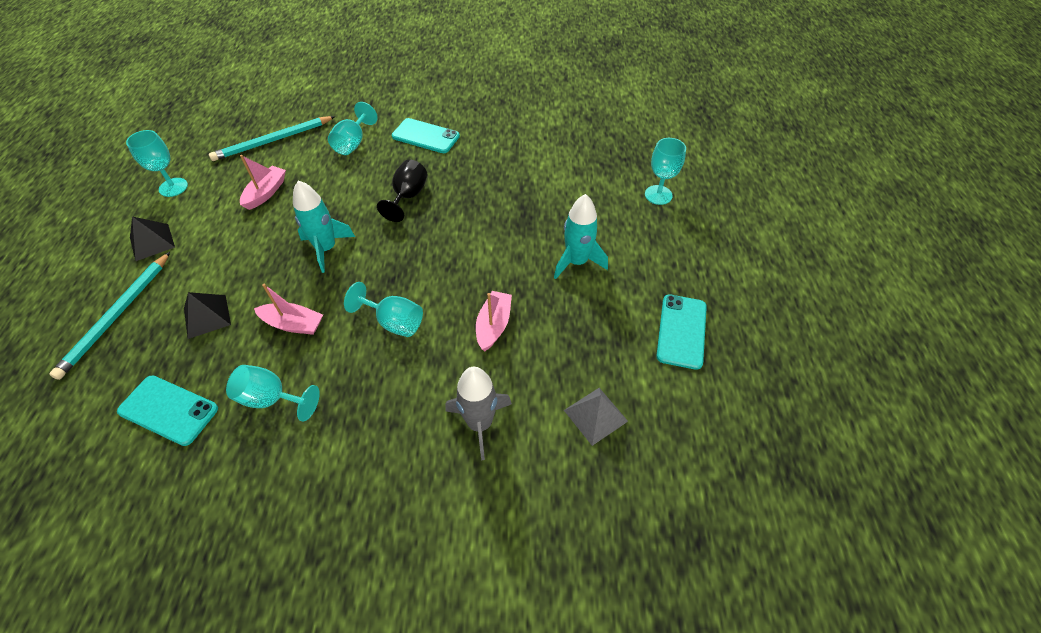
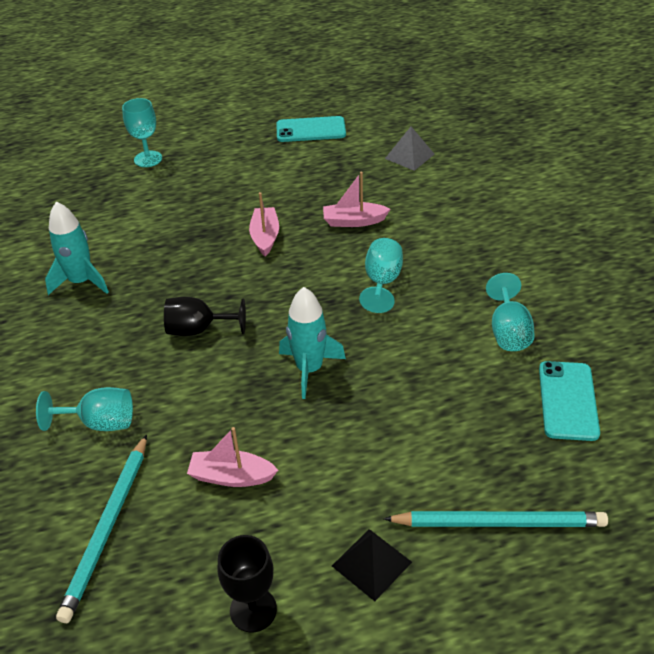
camera: 105 degrees left, 10 degrees down
(173, 187) = (253, 610): turquoise goblet -> black goblet
(207, 316) = (451, 430): black pyramid -> none
(273, 140) = (108, 527): turquoise pencil -> turquoise pencil turned 60 degrees clockwise
(293, 324) = (422, 352): pink boat -> pink boat (265, 237)
(425, 136) = (73, 351): turquoise phone -> none
(480, 423) = (451, 206): grey rocket -> none
(576, 262) = (257, 190): turquoise rocket -> turquoise rocket (81, 282)

